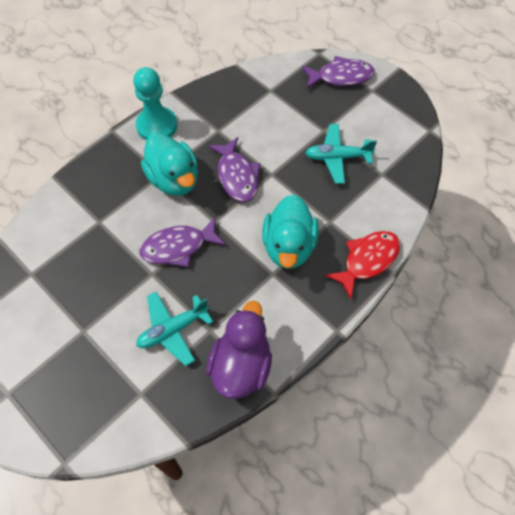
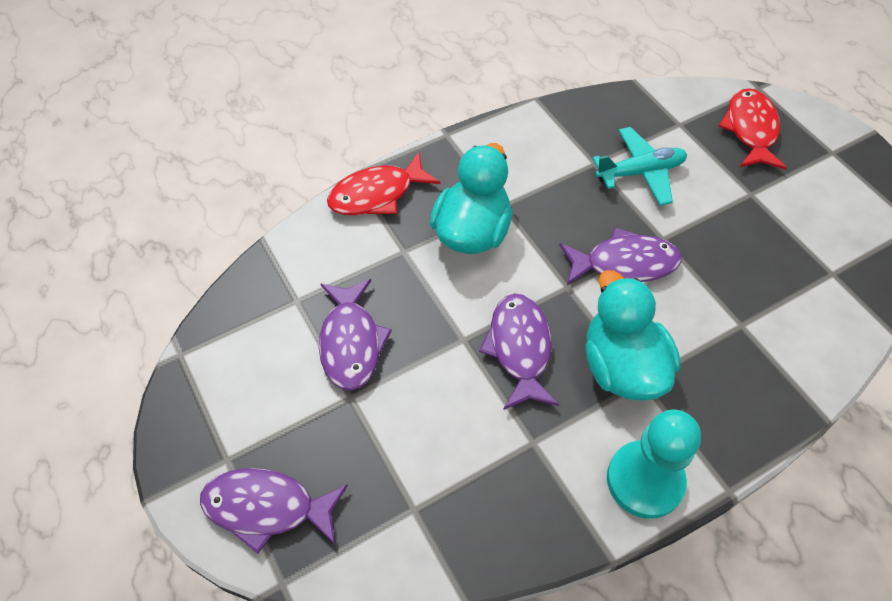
camera: 165 degrees left, 5 degrees down
(78, 402) = (750, 130): none -> red fish
(241, 366) = (565, 125): purple duck -> none
(337, 157) = (351, 342): turquoise plane -> purple fish

